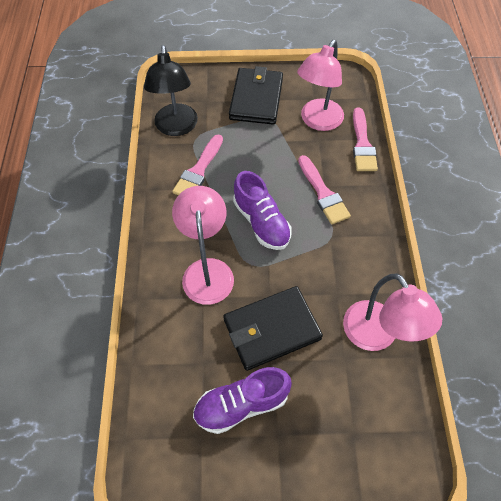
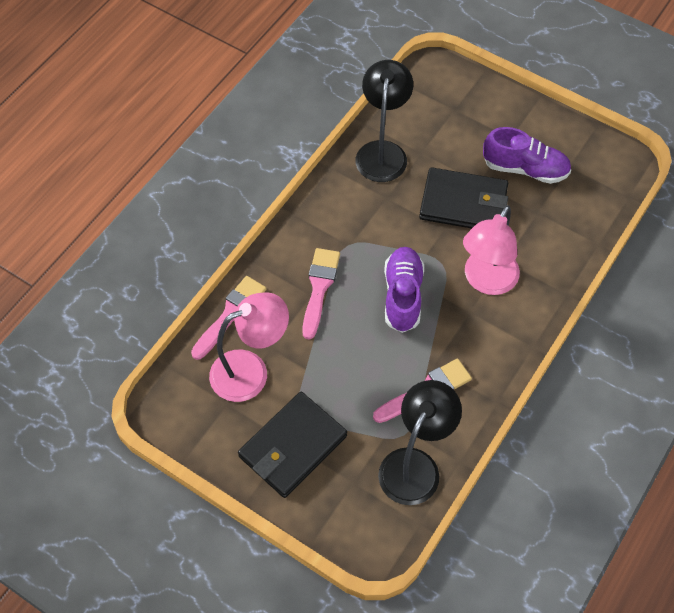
camera: 145 degrees left, 0 degrees up
(376, 336) = (382, 152): pink lamp -> black lamp

